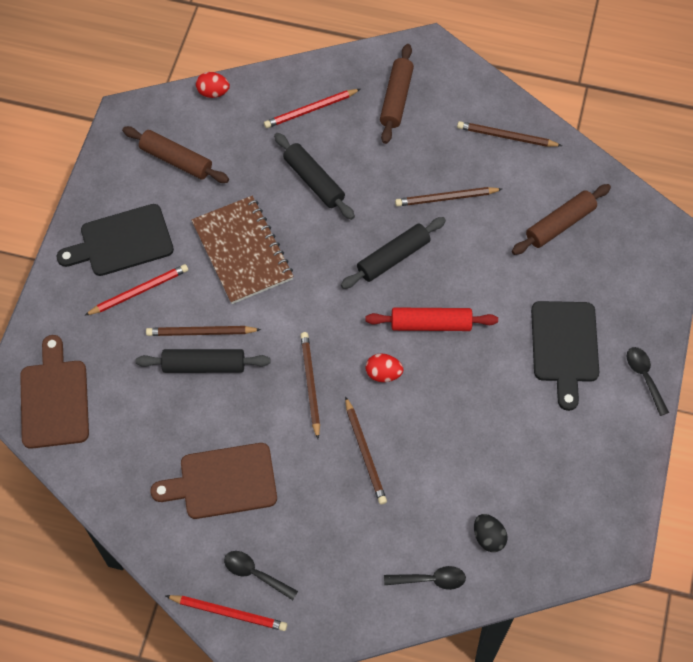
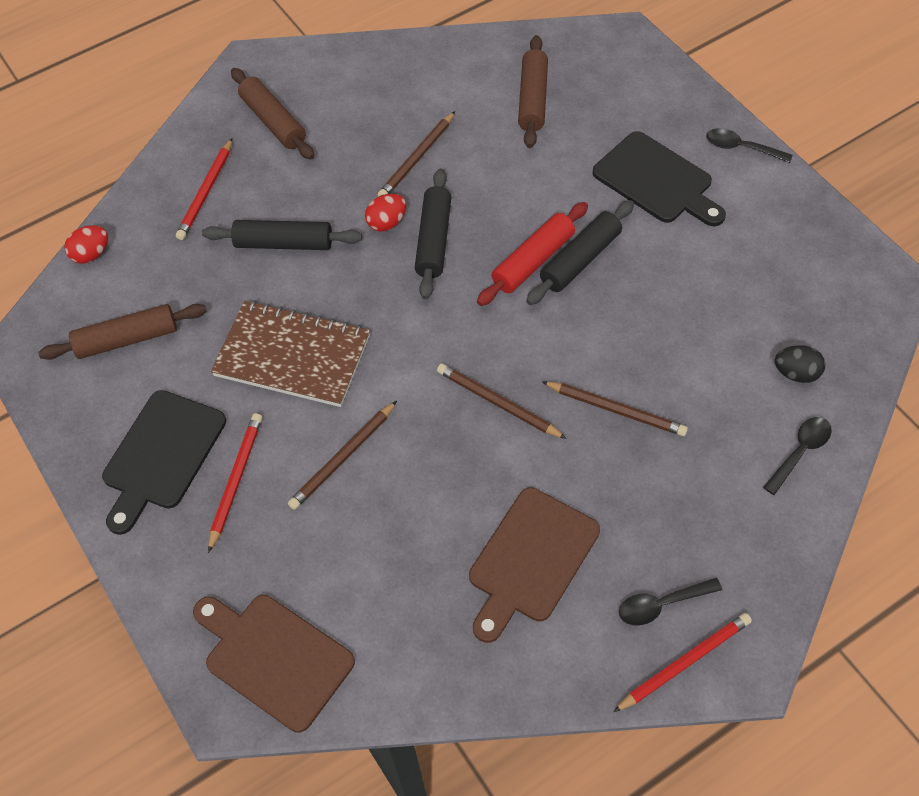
camera: 45 degrees left, 5 degrees down
(204, 365) = (383, 482): black rolling pin -> black rolling pin (580, 260)
(383, 374) = (547, 335): red egg -> red egg (387, 223)
(506, 137) = (405, 73): brown pencil -> none

